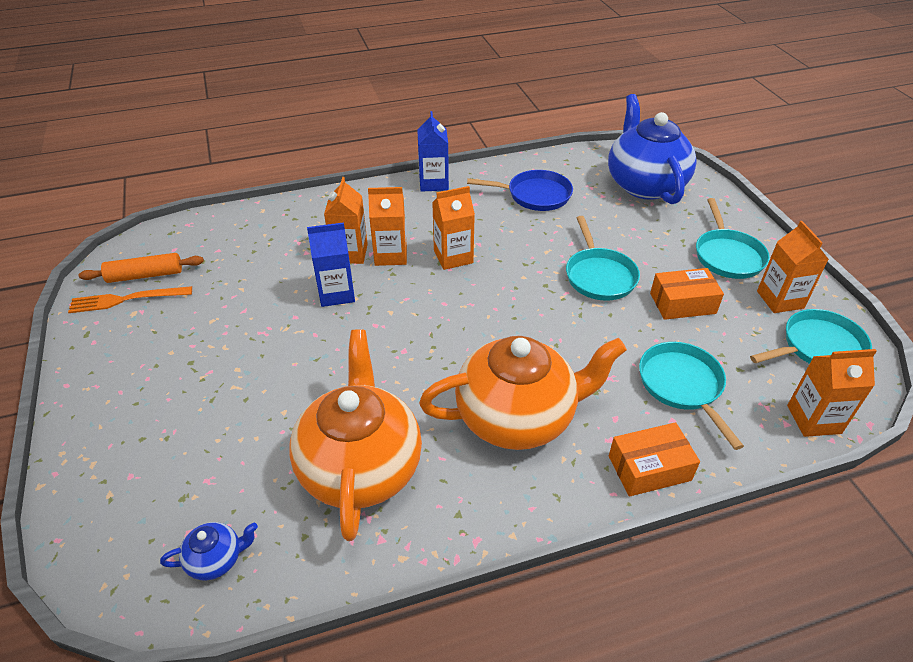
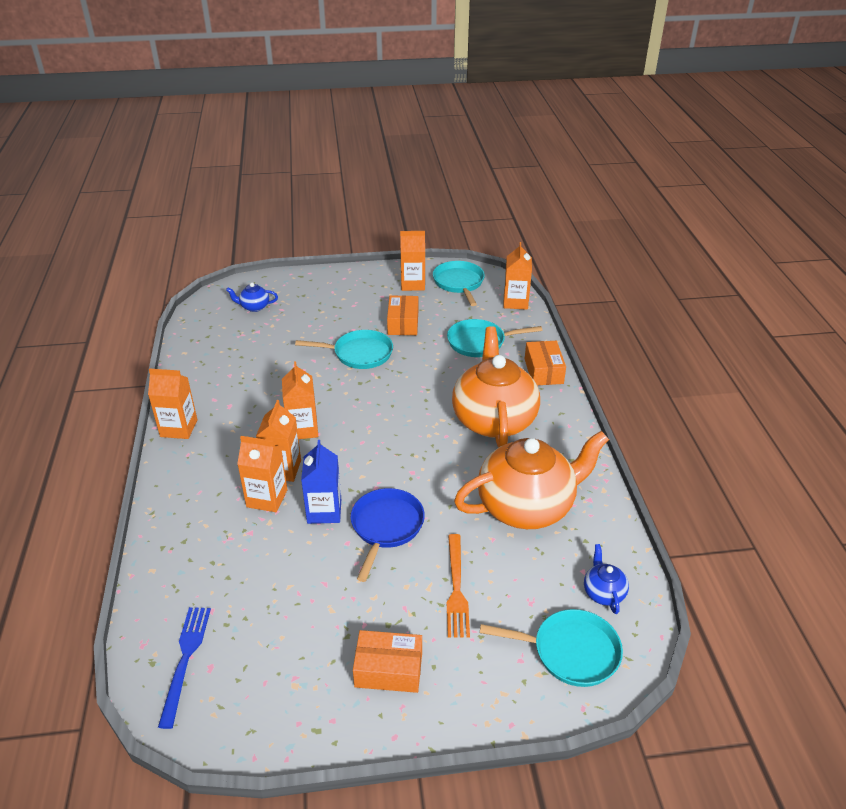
camera: 80 degrees left, 5 degrees down
(127, 299) = (268, 695): orange fork -> orange fork (456, 588)
(138, 370) = (388, 669): none -> orange box
(145, 275) = (229, 681): orange rolling pin -> none
(169, 248) = (185, 660): none -> blue fork
(360, 466) = (527, 506): orange teapot -> orange teapot turned 150 degrees clockwise
(433, 183) = (179, 428): blue carton -> orange carton
(535, 195) = (236, 367): blue pan -> blue pan (386, 527)
(644, 184) = (254, 307): blue teapot -> blue teapot, size x0.41
(727, 255) = (360, 292): turquoise pan -> turquoise pan (570, 651)

